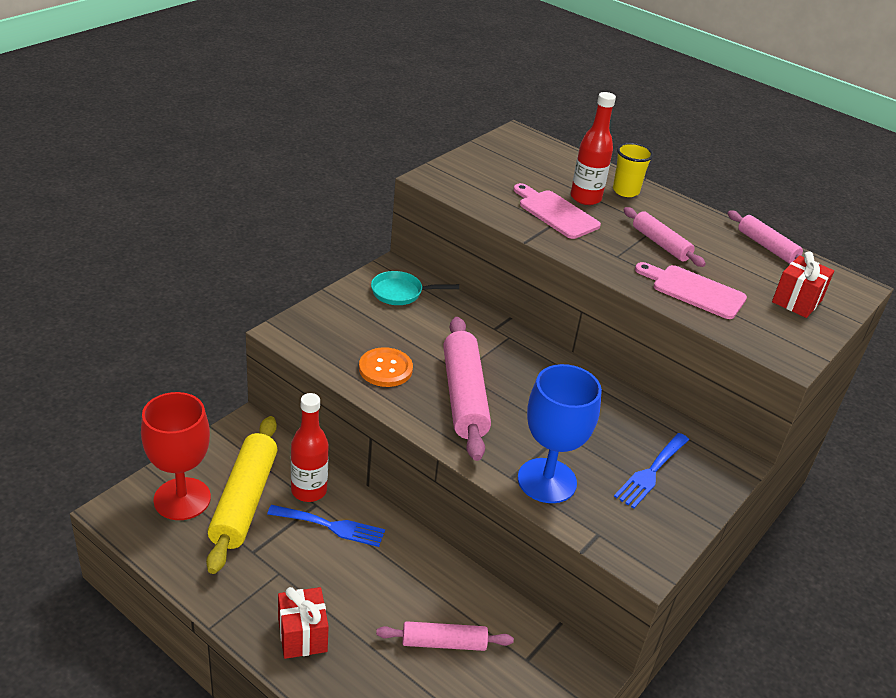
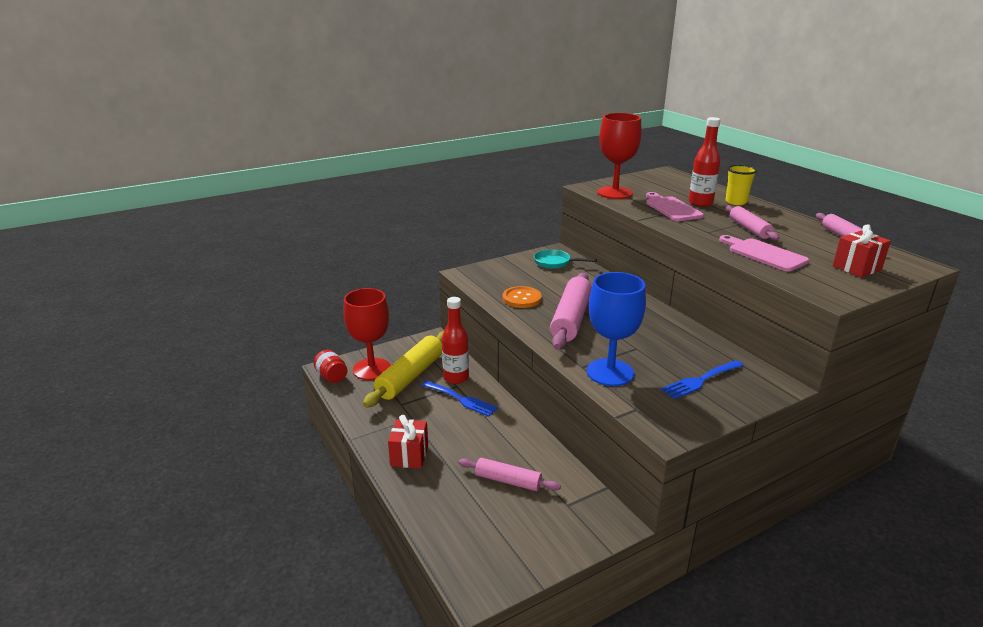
camera: 25 degrees right, 10 degrees down
(128, 524) = (332, 376): none -> red jar
(471, 187) = (615, 193): none -> red goblet

